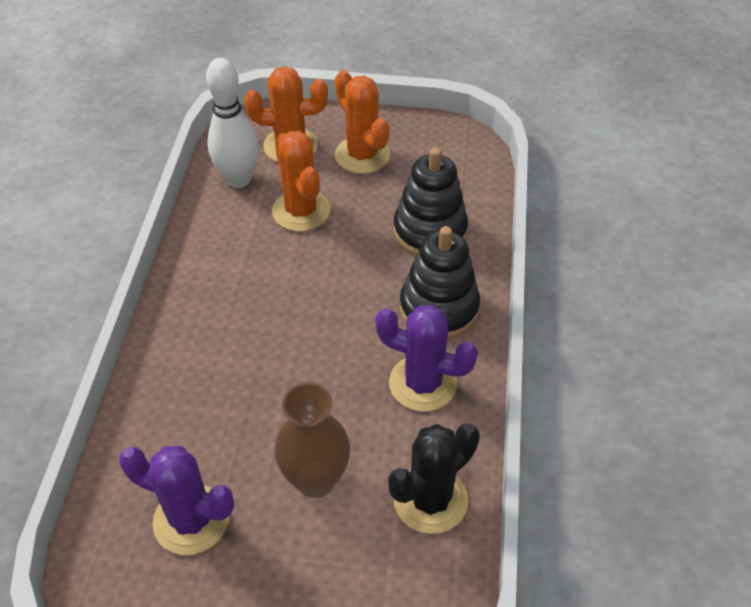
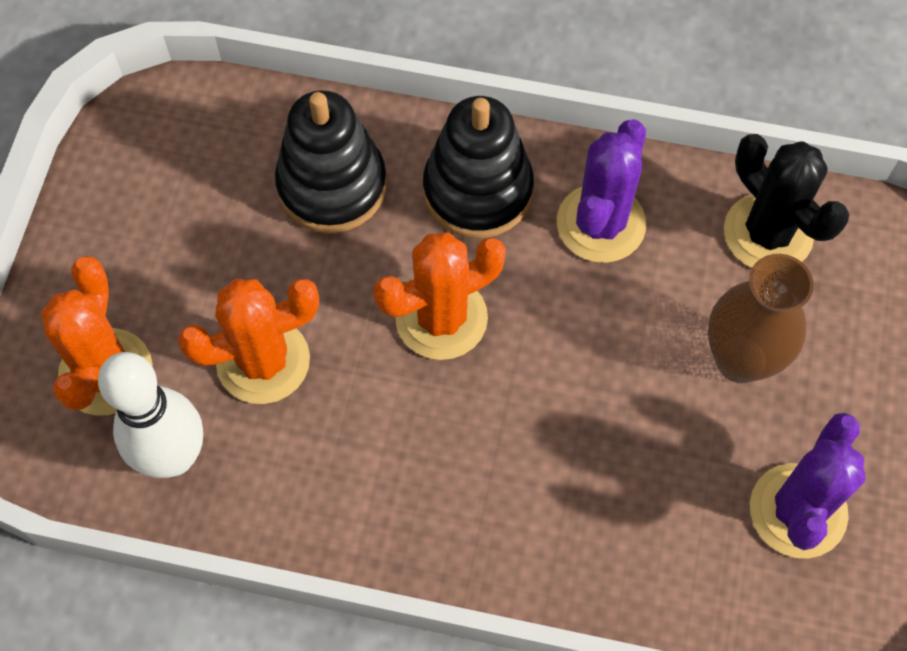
camera: 85 degrees left, 15 degrees up
(362, 155) = (151, 264): orange cactus -> orange cactus (441, 318)

